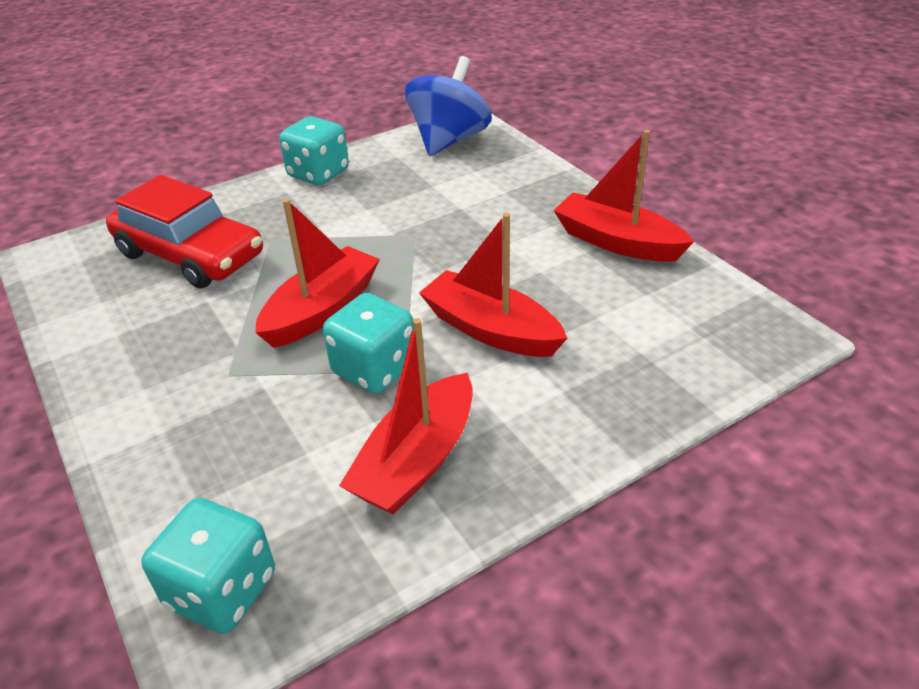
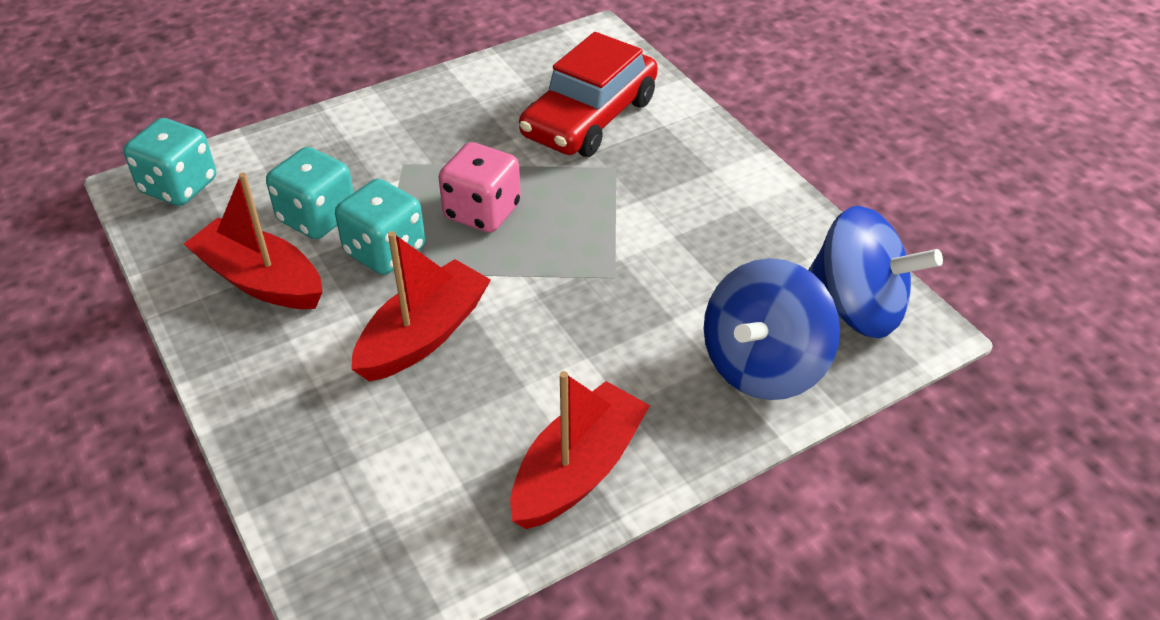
camera: 90 degrees right, 5 degrees up
(318, 174) = (755, 191): turquoise dice -> turquoise dice (317, 217)
(322, 310) = (482, 212): red boat -> pink dice
(505, 173) = (763, 366): none -> blue spinning top

